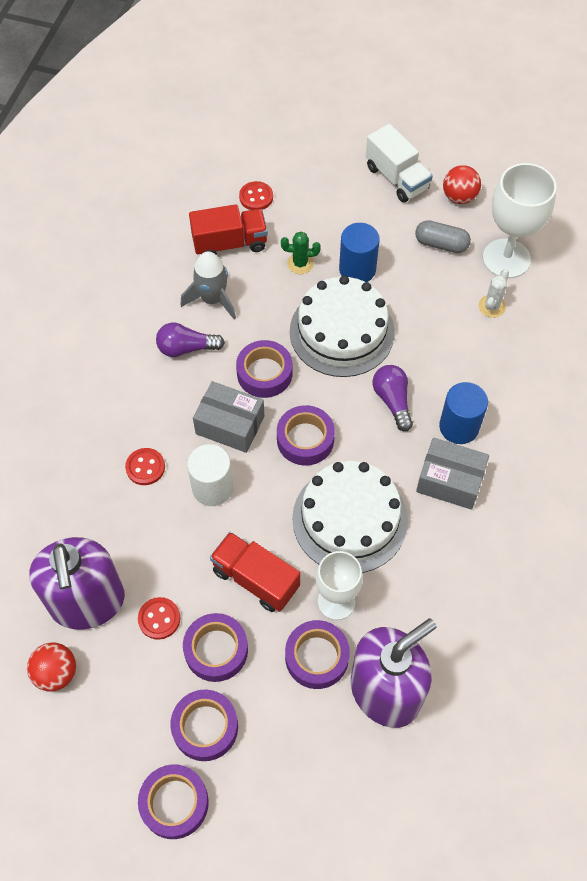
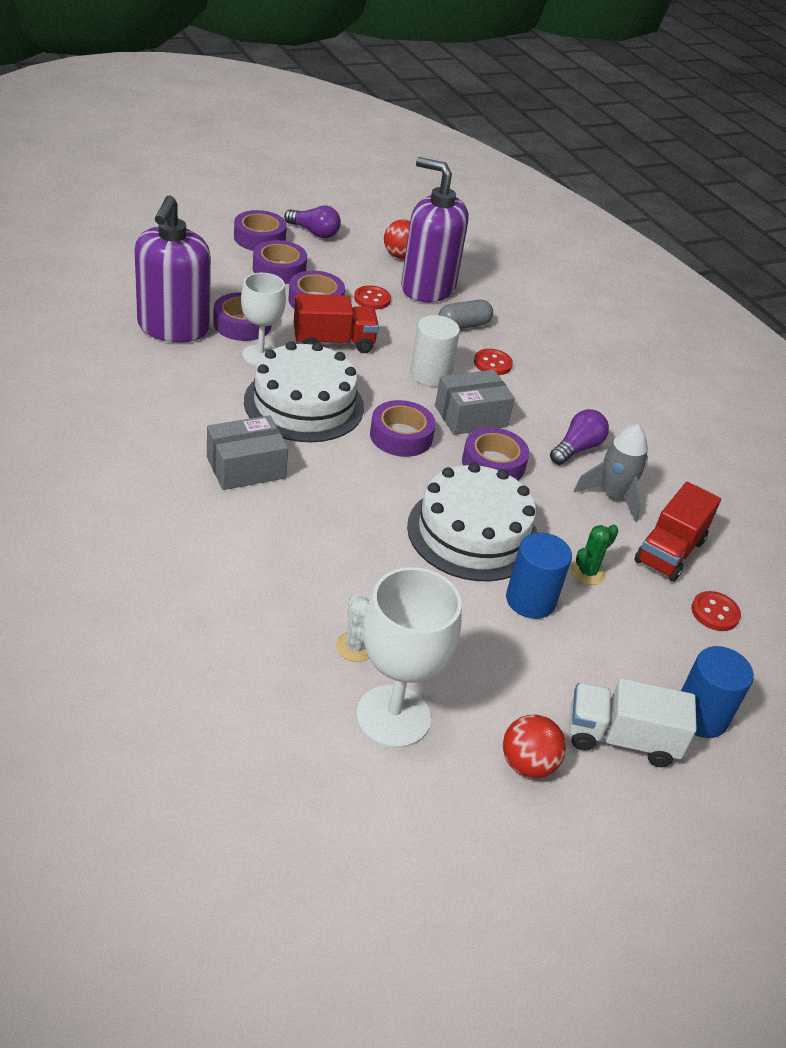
camera: 130 degrees right, 20 degrees down
(392, 401) = (361, 501): purple light bulb -> purple light bulb (314, 232)
(441, 244) = (482, 685): grey capsule -> grey capsule (463, 325)
(459, 427) = (278, 512): blue cylinder -> blue cylinder (700, 716)

